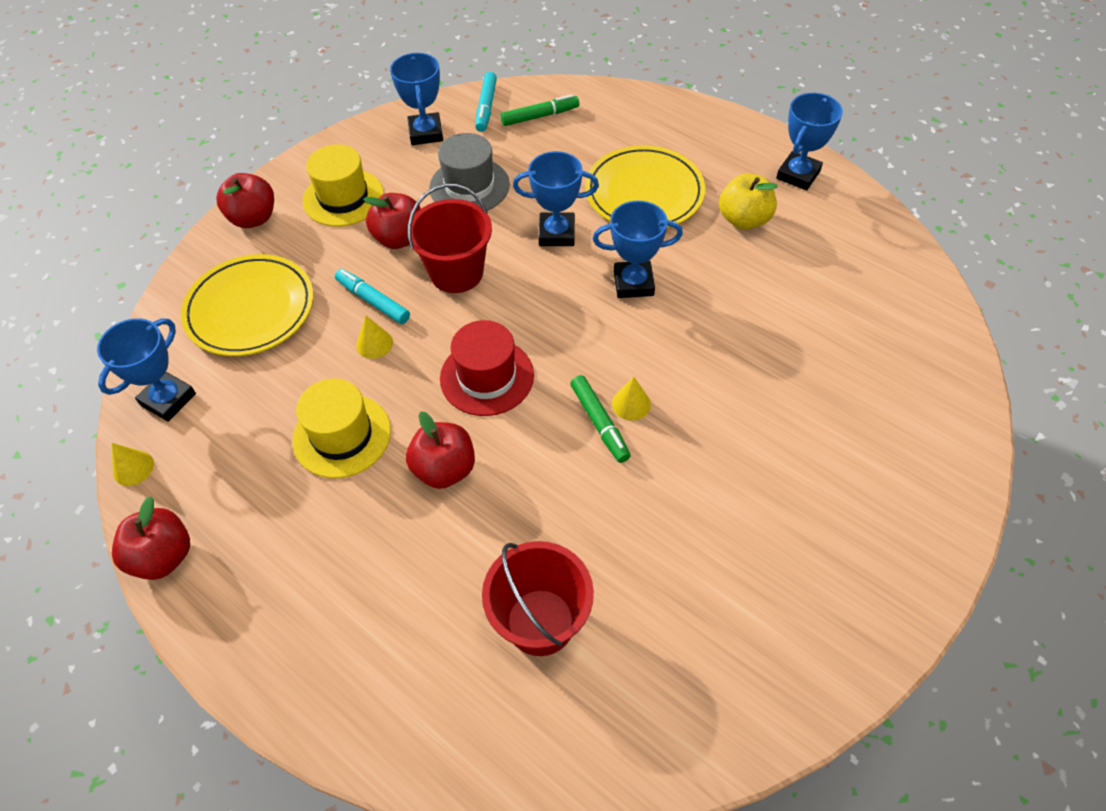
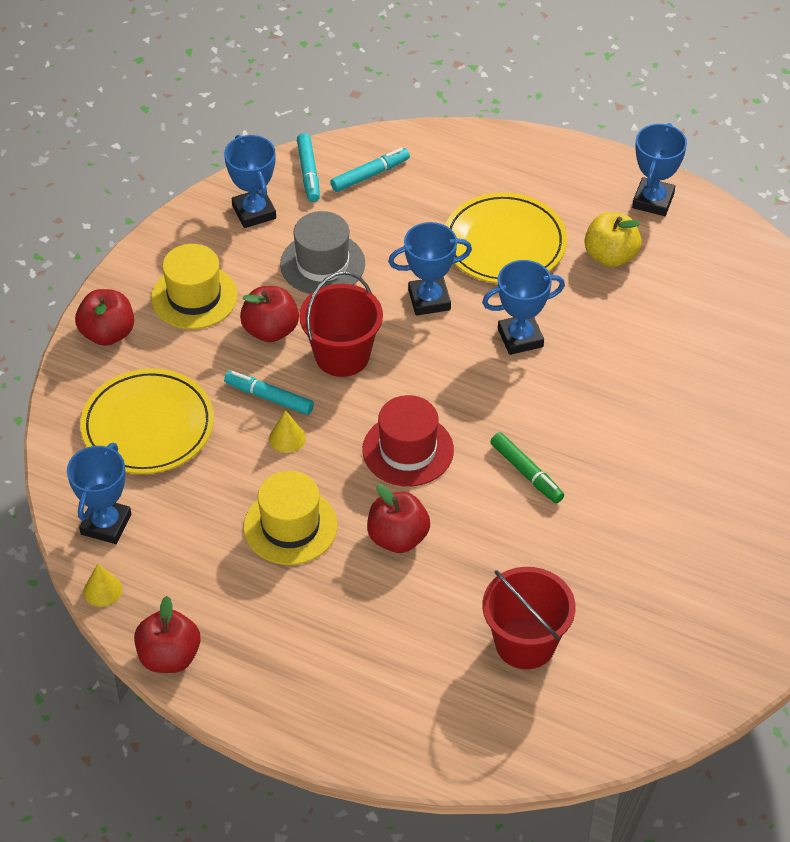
camera: 15 degrees left, 5 degrees down
(539, 116) = (369, 175): green marker -> turquoise marker
(631, 404) = (550, 451): yellow cone -> none

